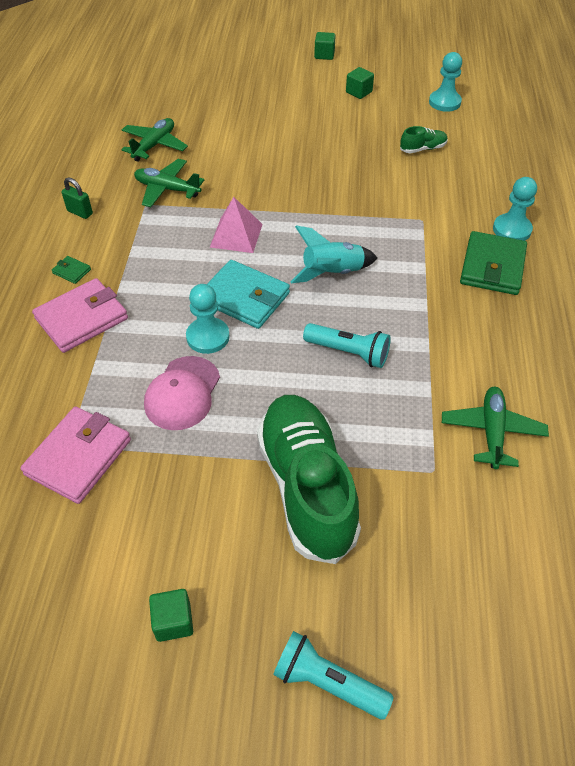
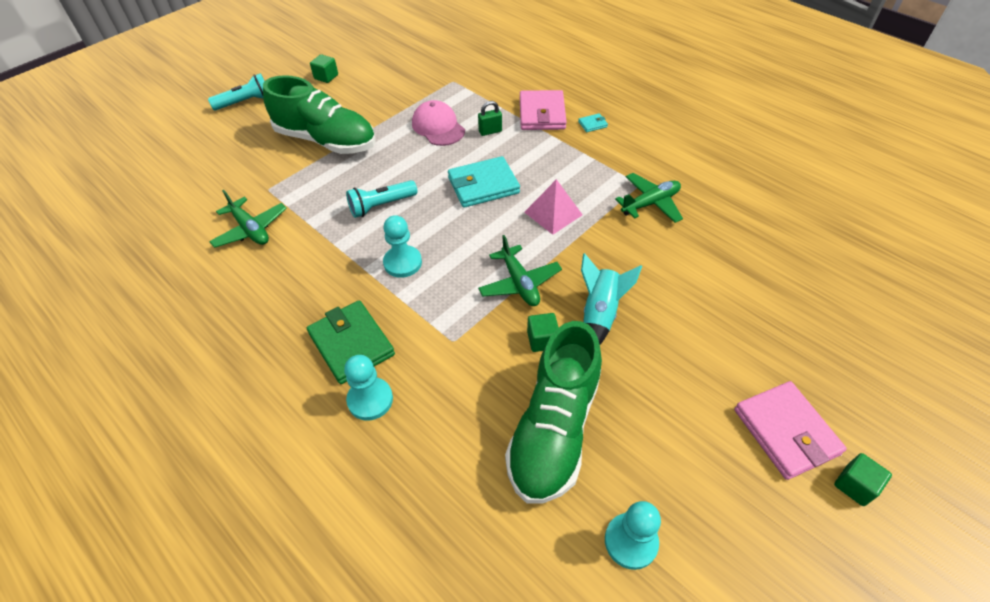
camera: 130 degrees right, 0 degrees up
(71, 271) = (592, 124): green wallet -> turquoise wallet
(78, 457) = (441, 81): pink wallet -> pink wallet (786, 432)
(80, 212) = (659, 149): green padlock -> green padlock (490, 131)
(154, 145) = (728, 224): green plane -> green plane (519, 283)
(208, 337) = (468, 154): turquoise pawn -> turquoise pawn (402, 263)
(332, 273) = (456, 241): turquoise rocket -> turquoise rocket (600, 314)
(359, 92) = (723, 455): green cube -> green cube (542, 340)
(423, 149) = (554, 430): green shoe -> green shoe, size x2.45

